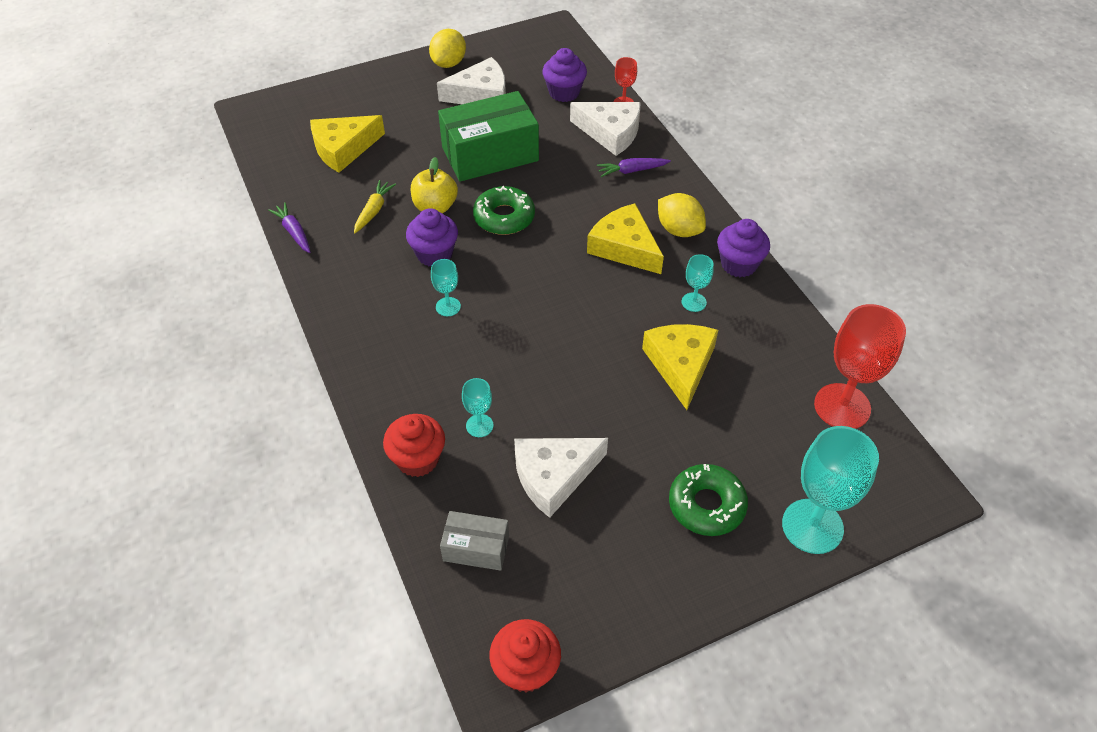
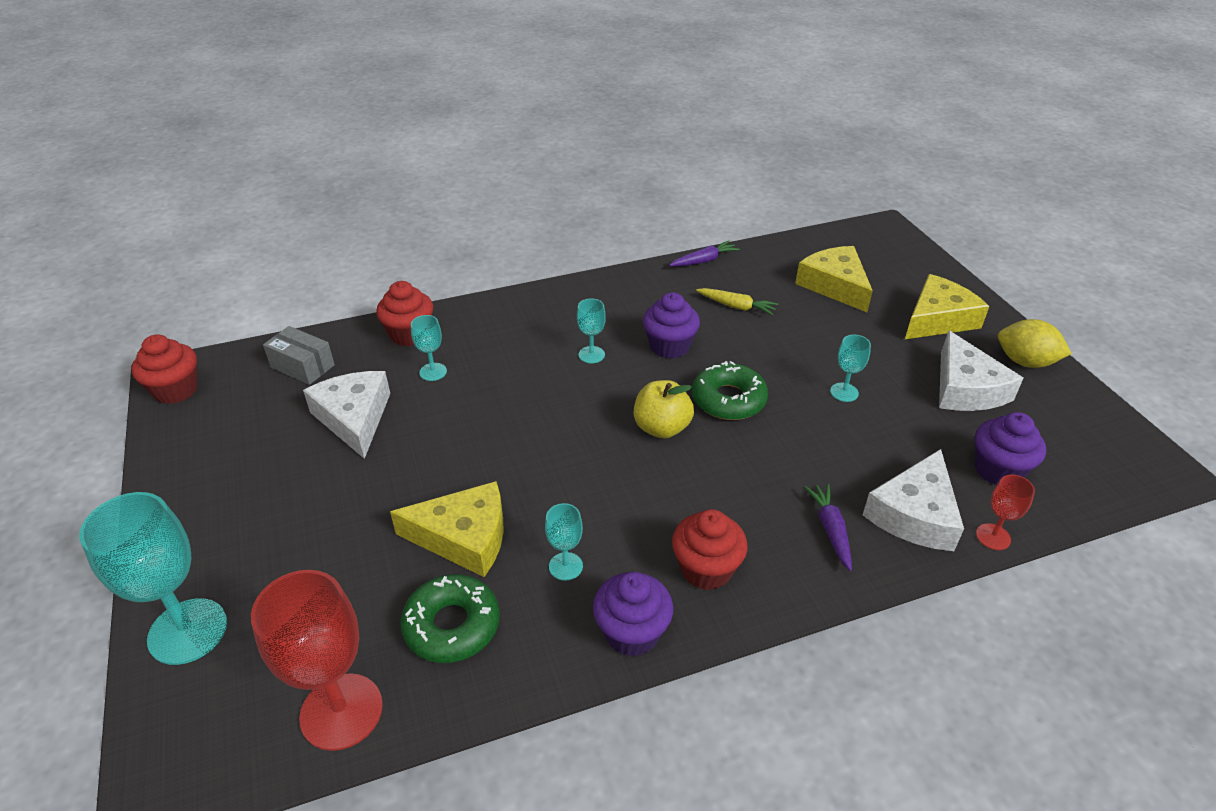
camera: 95 degrees right, 10 degrees down
(435, 207) = (744, 348): yellow apple -> yellow apple (662, 428)
(476, 548) = (302, 366): grey box -> grey box turned 75 degrees counterclockwise
(490, 154) = (844, 392): green box -> turquoise goblet
(624, 247) = (673, 505): yellow cheese -> yellow cheese (938, 319)
(679, 230) = (706, 569): yellow lemon -> red cupcake
(706, 505) = (264, 534): green donut -> green donut (452, 625)

